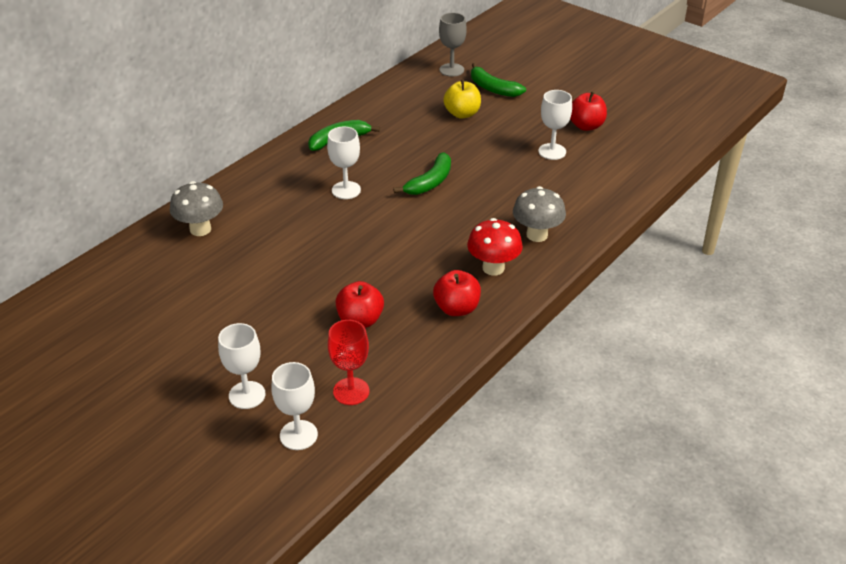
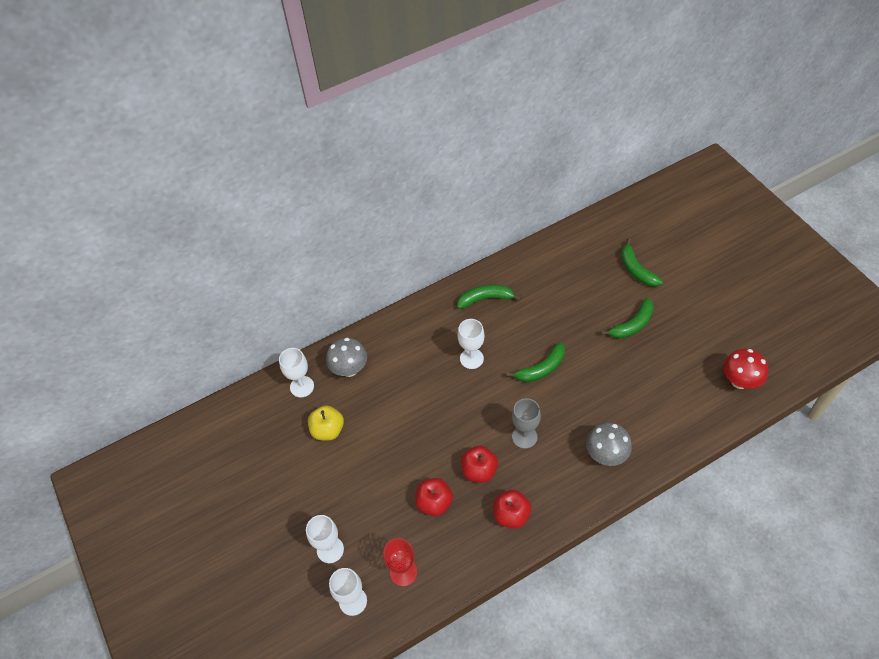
camera: 25 degrees right, 15 degrees up
(451, 70) = (609, 237): grey goblet -> grey goblet (524, 437)
(462, 114) = (598, 294): yellow apple -> yellow apple (328, 430)
(493, 268) = (556, 481): red mushroom -> red mushroom (739, 381)
(511, 129) = (632, 325): none -> green banana
(552, 151) = (657, 361): white goblet -> white goblet (302, 386)
(586, 126) = (700, 338): red apple -> red apple (479, 471)

